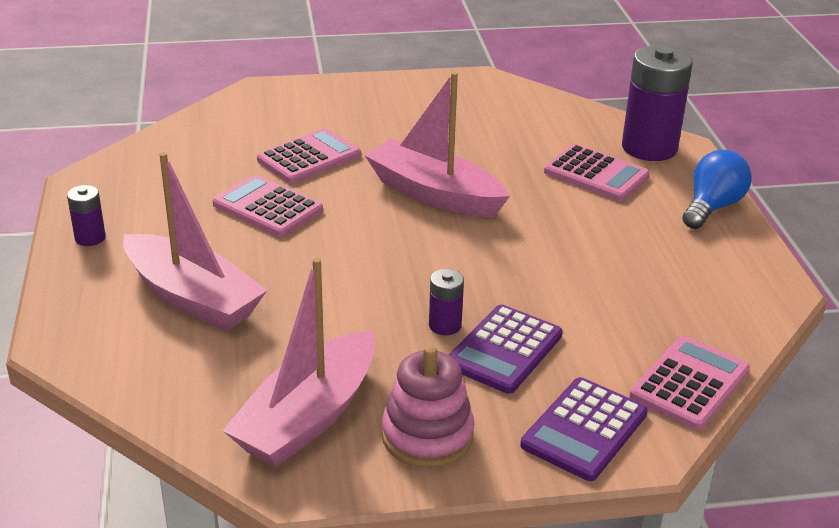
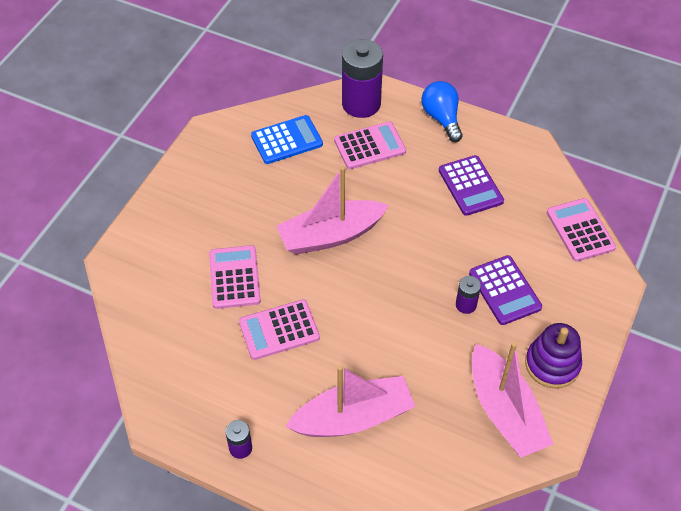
camera: 55 degrees left, 20 degrees up
(427, 436) = (552, 364): pink stacking toy -> purple stacking toy
(530, 123) = (287, 140): none -> blue calculator
(584, 429) = (587, 295): purple calculator -> purple calculator (470, 186)

